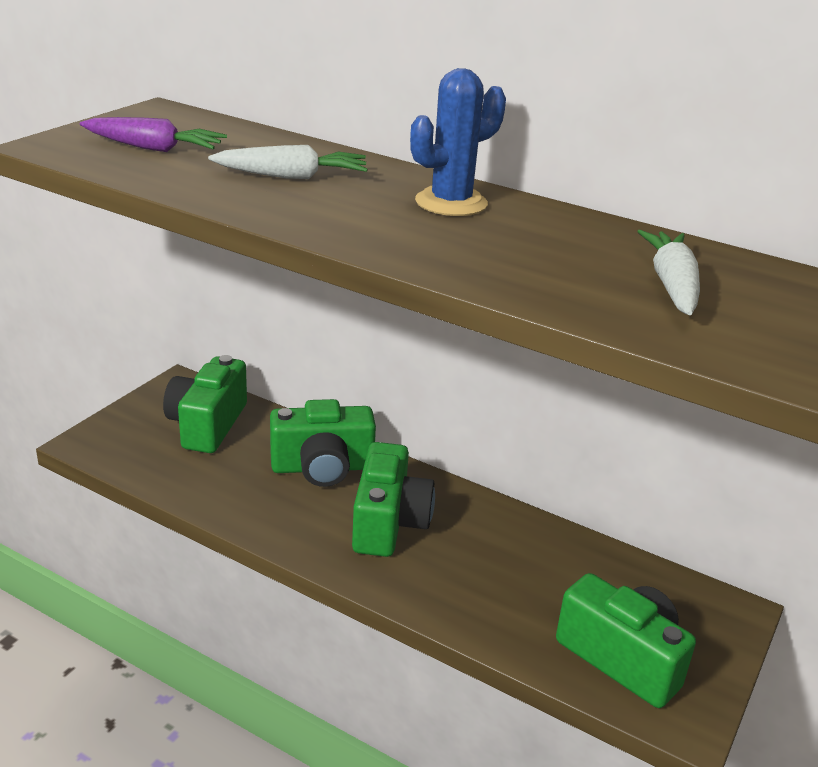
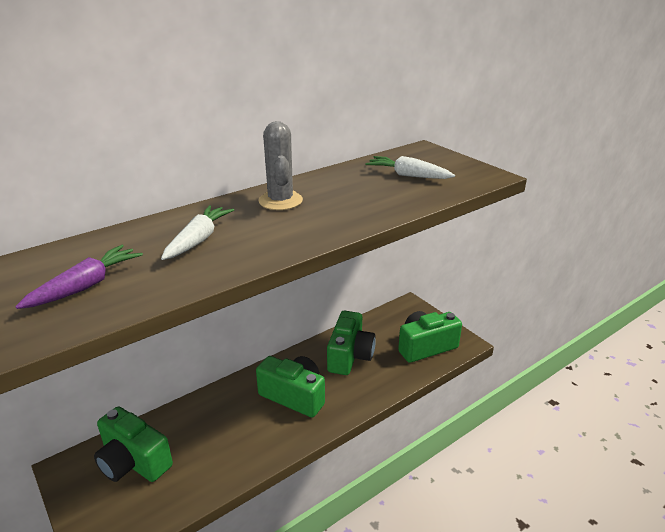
camera: 65 degrees left, 0 degrees up
(322, 467) = (225, 411): green camera -> green camera (350, 356)
(451, 203) = (280, 201): blue cactus -> grey cactus

